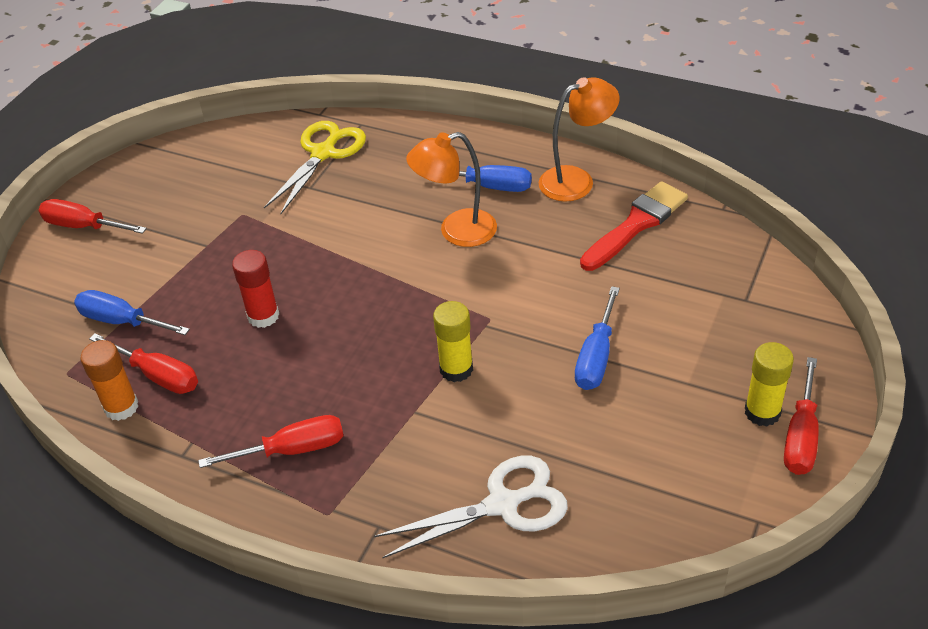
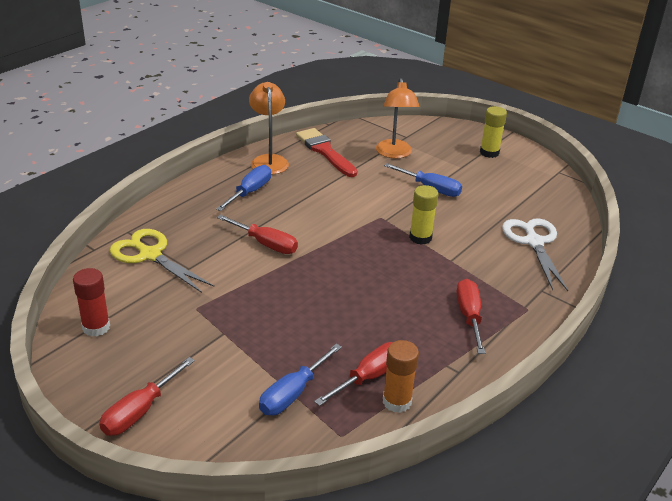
camera: 80 degrees left, 10 degrees down
(263, 316) = (328, 312): red glue stick -> red glue stick (96, 327)
(456, 231) = (288, 213): orange lamp -> orange lamp (394, 154)
(801, 436) = (508, 147): red screwdriver -> red screwdriver (265, 244)

